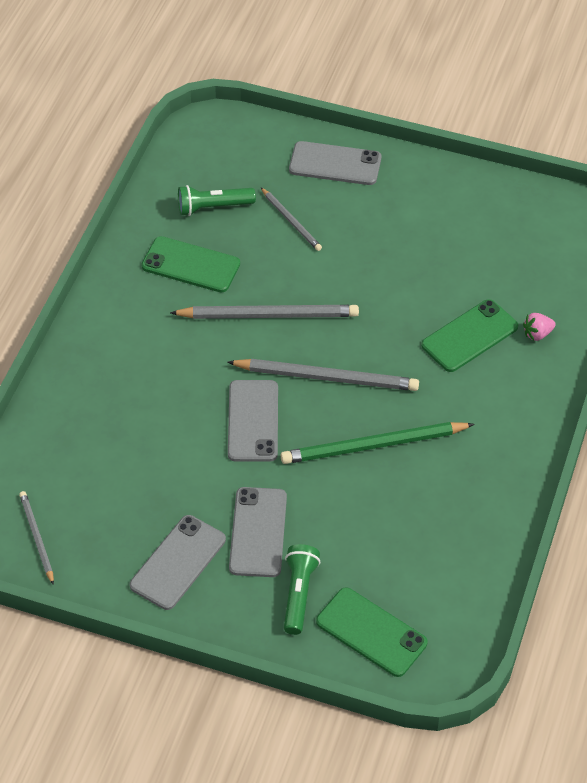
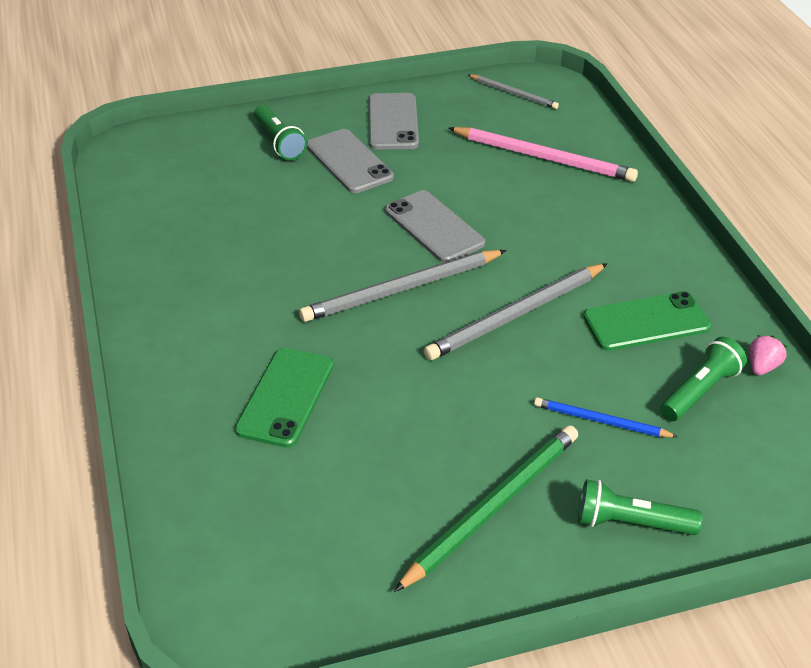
camera: 145 degrees right, 10 degrees down
(97, 444) = (544, 158): none -> pink pencil
(291, 221) = (601, 421): grey pencil -> blue pencil
(335, 164) = (631, 523): grey phone -> green flashlight
(371, 632) = (200, 145): green phone -> none
(373, 446) = (305, 257): green pencil -> green pencil (493, 507)
(537, 334) = (207, 438): pink strawberry -> pink strawberry (762, 367)

